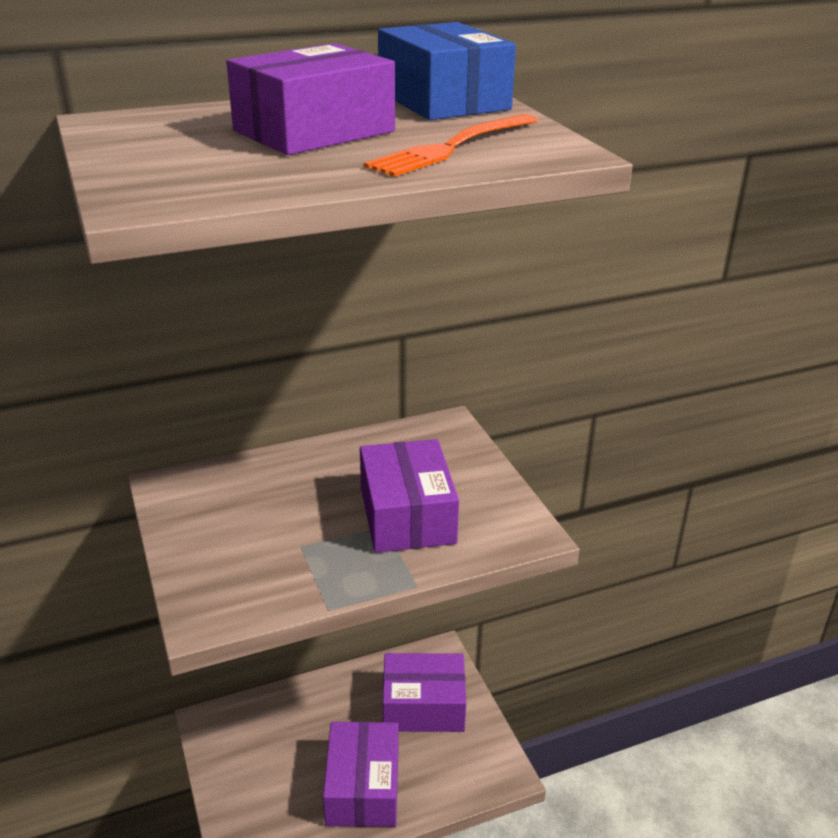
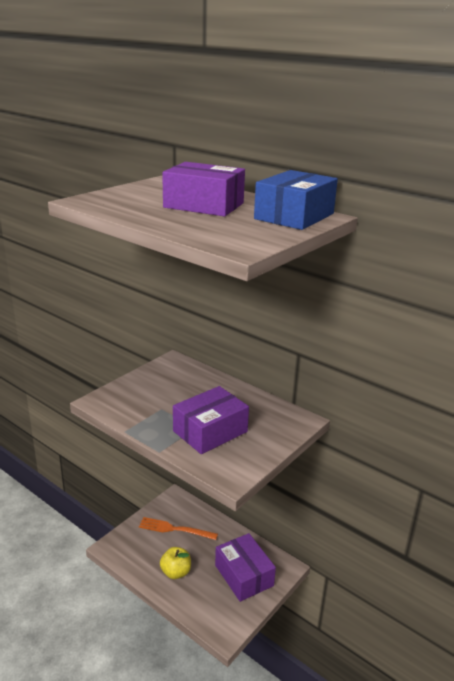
camera: 60 degrees right, 5 degrees down
(362, 787) = (176, 572): purple box -> yellow apple
(451, 148) = (215, 228): orange fork -> orange fork (174, 529)

